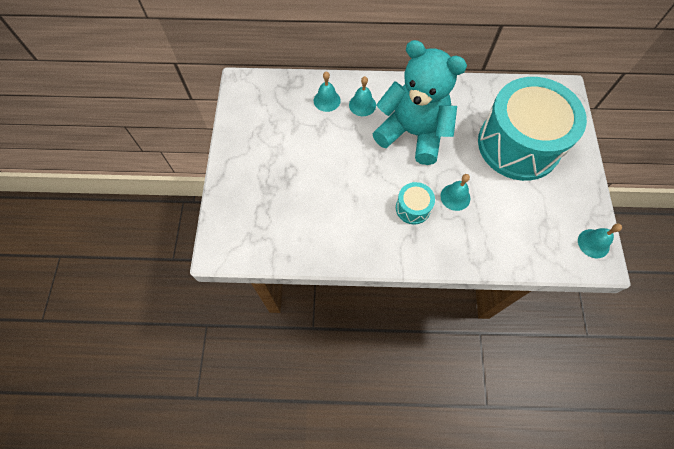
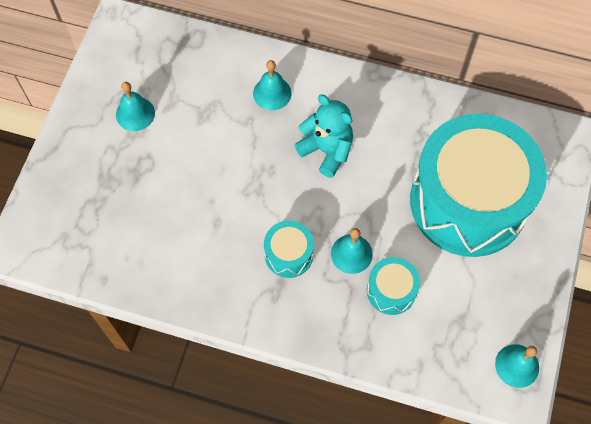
camera: 15 degrees right, 0 degrees up
(327, 100) = (226, 75): turquoise bell -> turquoise bell (135, 113)
(413, 133) = (327, 150): turquoise teddy bear -> turquoise teddy bear, size x0.54
(491, 215) = (391, 291): none -> turquoise drum

